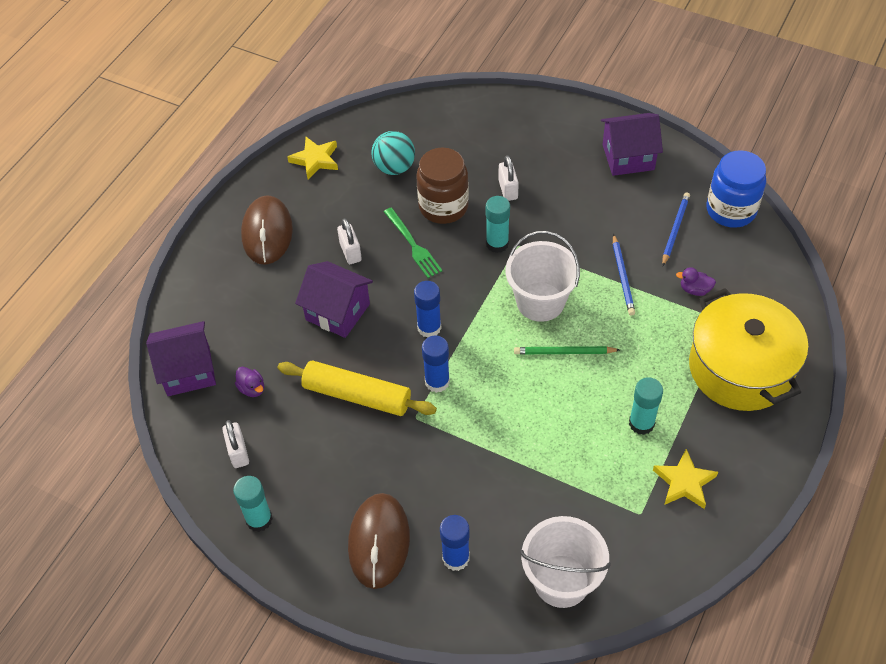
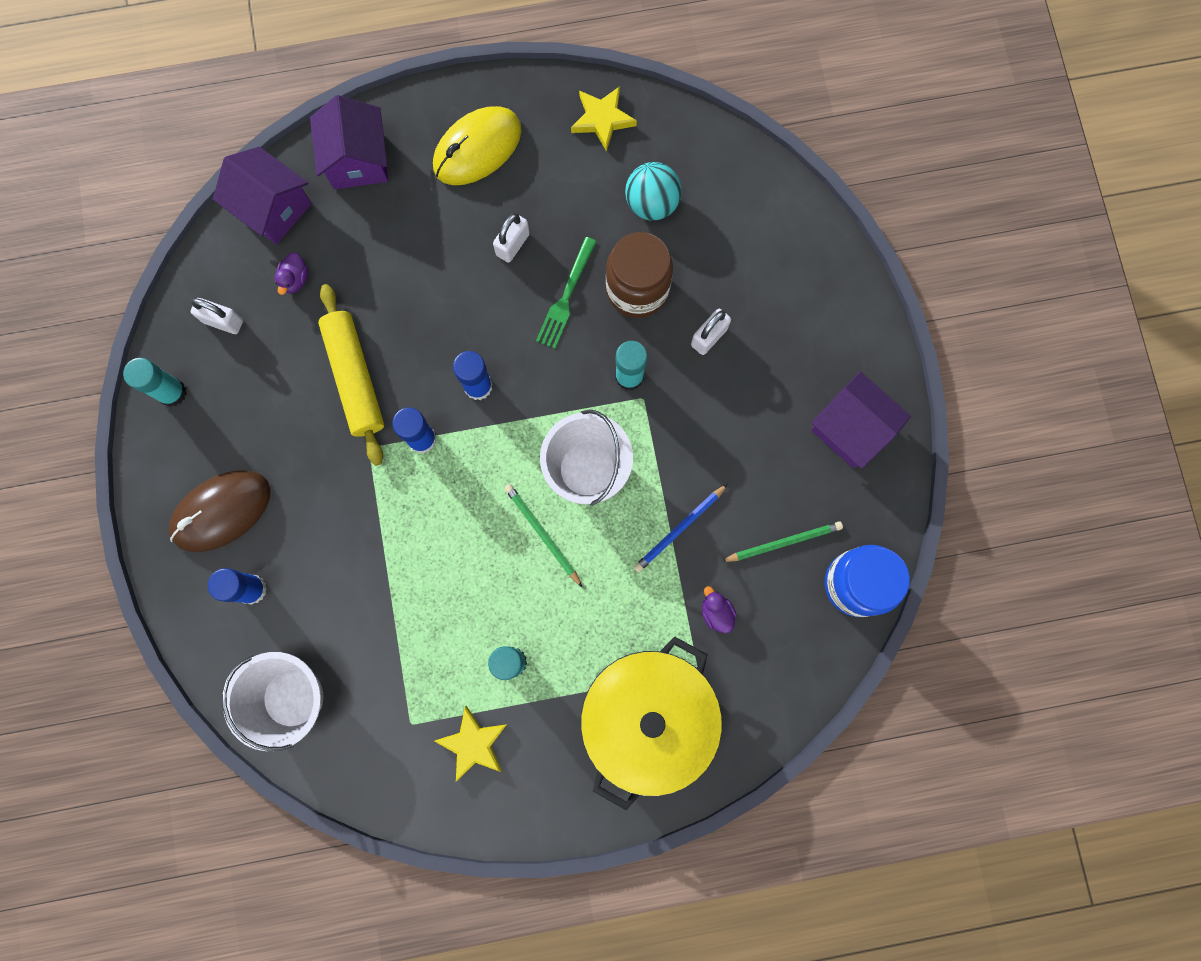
camera: 50 degrees right, 25 degrees up
(238, 452) = (223, 321): white padlock -> white padlock turned 75 degrees clockwise
(267, 233) = (477, 148): brown mouse -> yellow mouse
(337, 312) = (434, 288): purple house -> purple house (358, 160)
(675, 229) = (783, 542): blue pencil -> green pencil

